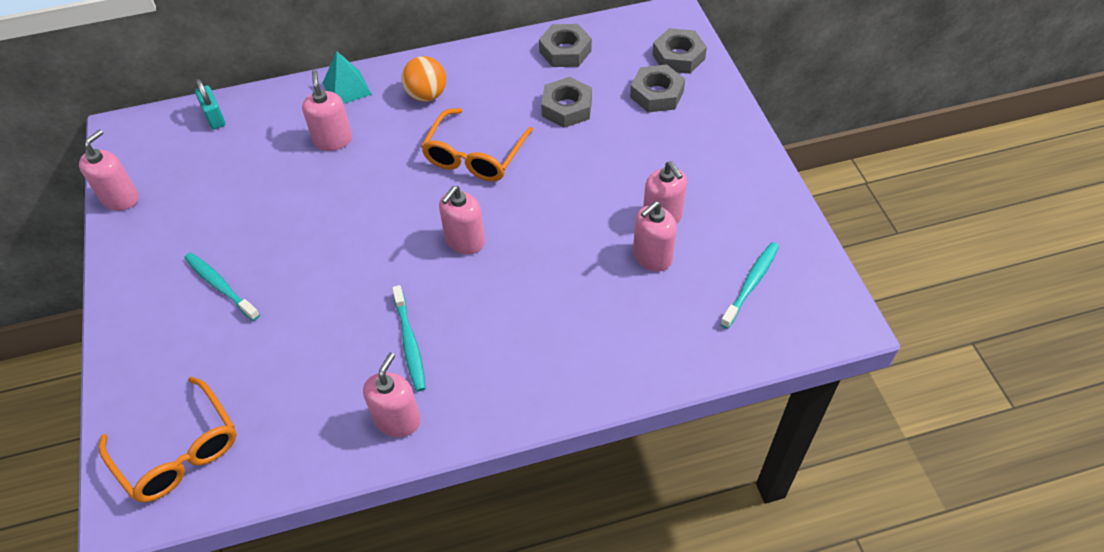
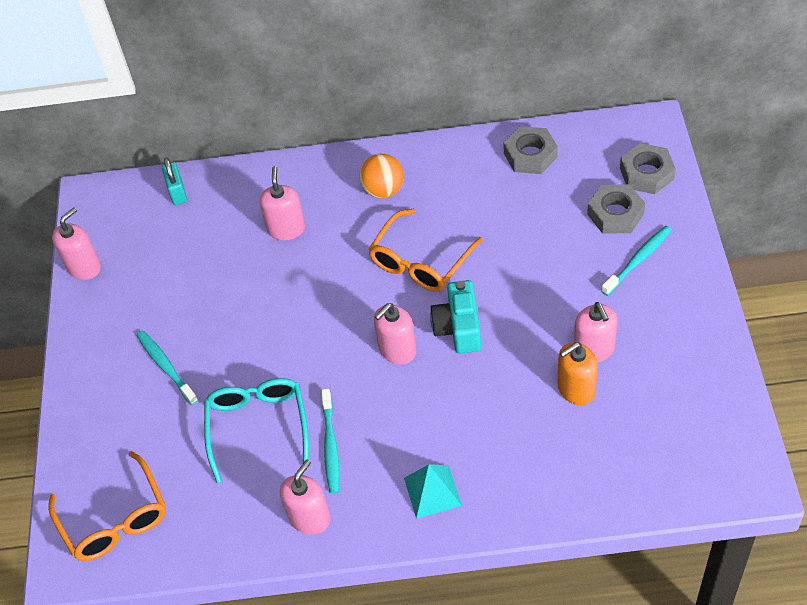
camera: 15 degrees right, 0 degrees up
(328, 334) = (258, 427): none -> turquoise glasses
(346, 88) = (306, 174): turquoise pyramid -> turquoise pyramid (432, 491)
(524, 213) = (458, 328): none -> turquoise camera
(567, 108) = (520, 219): grey nut -> none
(652, 257) = (576, 389): pink soap dispenser -> orange soap dispenser
(750, 284) = (668, 430): turquoise toothbrush -> turquoise toothbrush (638, 260)

